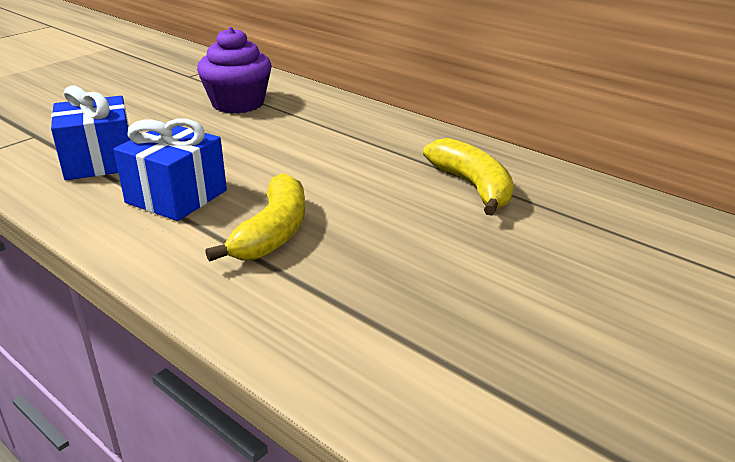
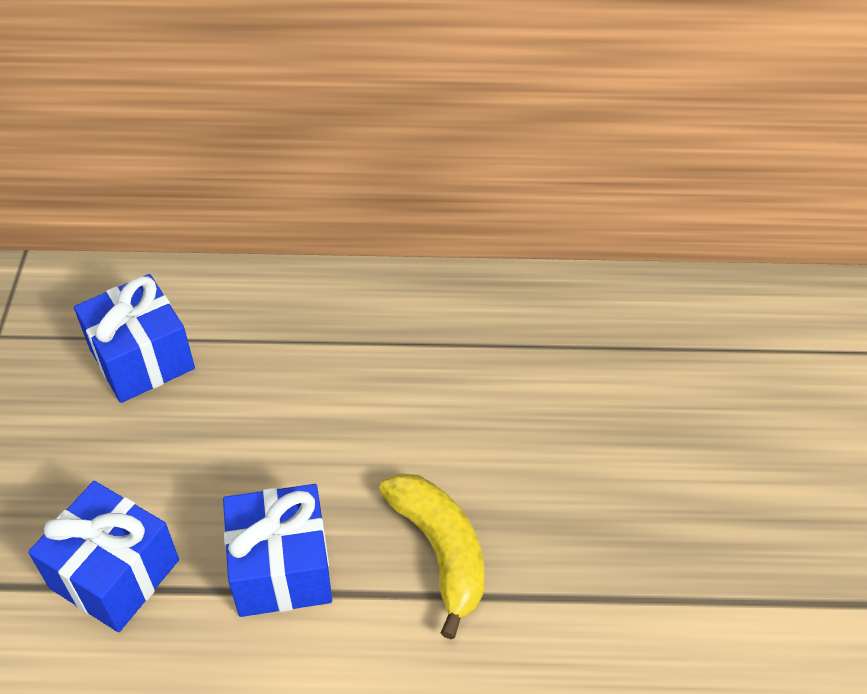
camera: 40 degrees left, 20 degrees up
(238, 103) = (142, 358): purple cupcake -> blue gift
(473, 186) = (544, 357): yellow banana -> none

